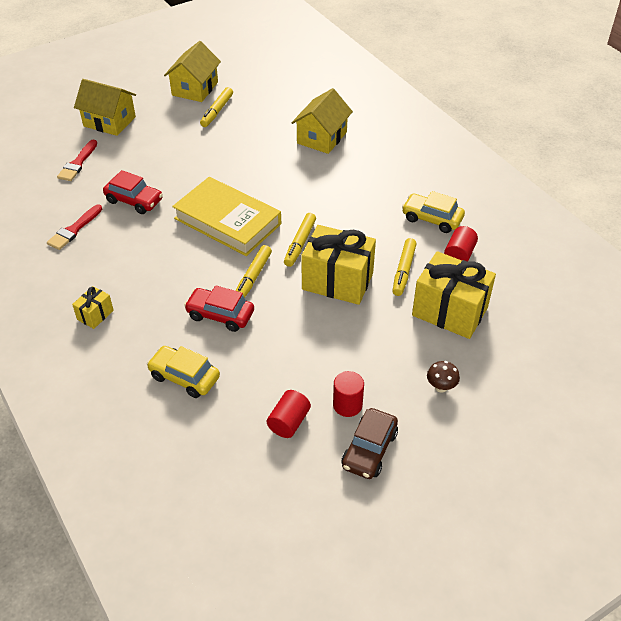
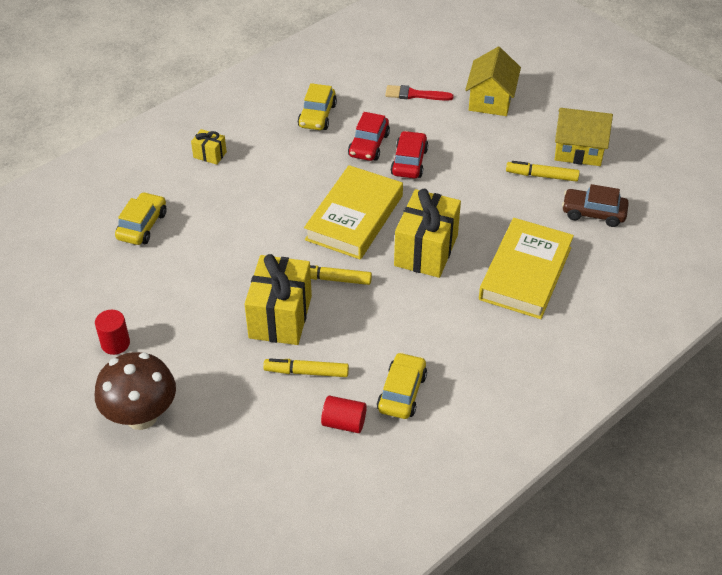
camera: 80 degrees right, 0 degrees up
(74, 229) = (317, 115): red brush -> yellow car
(220, 315) = (220, 235): red car -> red car (409, 162)
(253, 277) = (275, 250): yellow marker -> none
(289, 422) = (94, 304): red cylinder -> none
(322, 137) = (525, 273): yellow house -> yellow book
(369, 450) = (64, 365): brown car -> brown car (593, 213)
(441, 387) = (141, 416): brown mushroom -> brown mushroom, size x2.33
(449, 311) = (249, 418): yellow gift -> yellow gift (426, 250)

